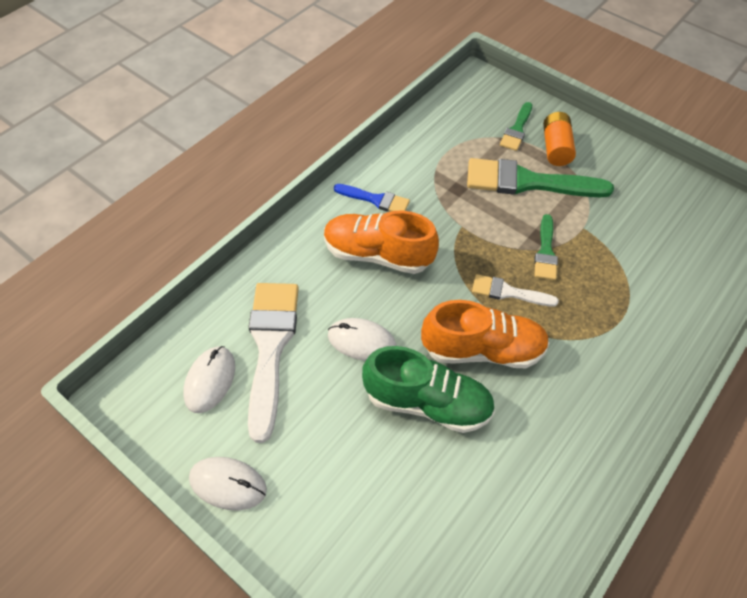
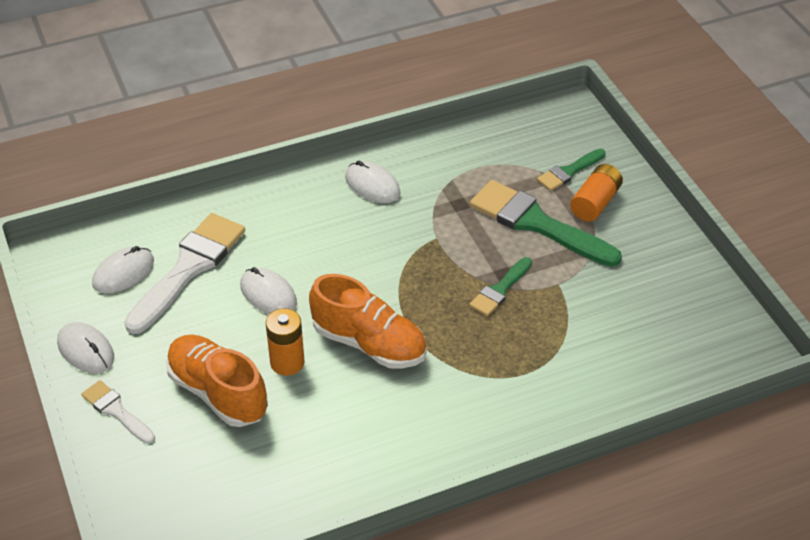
camera: 30 degrees right, 10 degrees down
(376, 200) = (372, 185): blue brush -> white mouse
(377, 254) = (337, 232): orange shoe -> orange shoe (218, 393)
(427, 402) = (287, 362): green shoe -> orange battery
(508, 292) = (433, 308): white brush -> white brush (116, 411)

